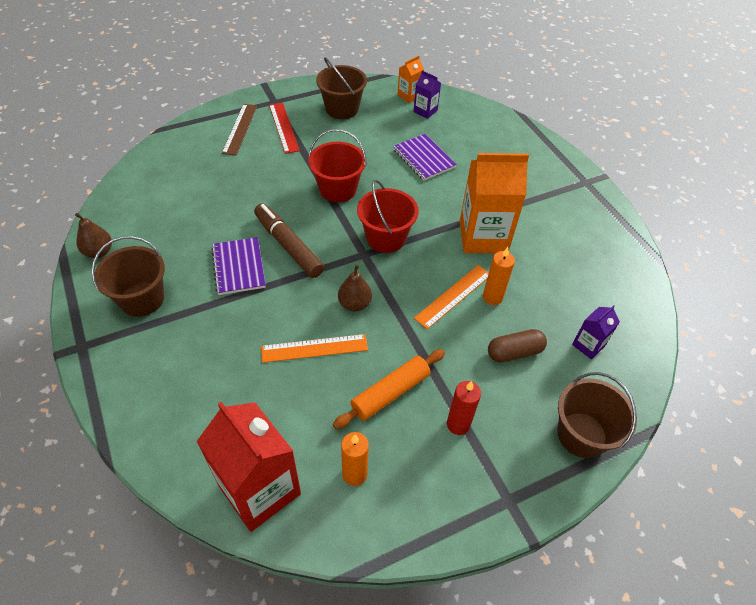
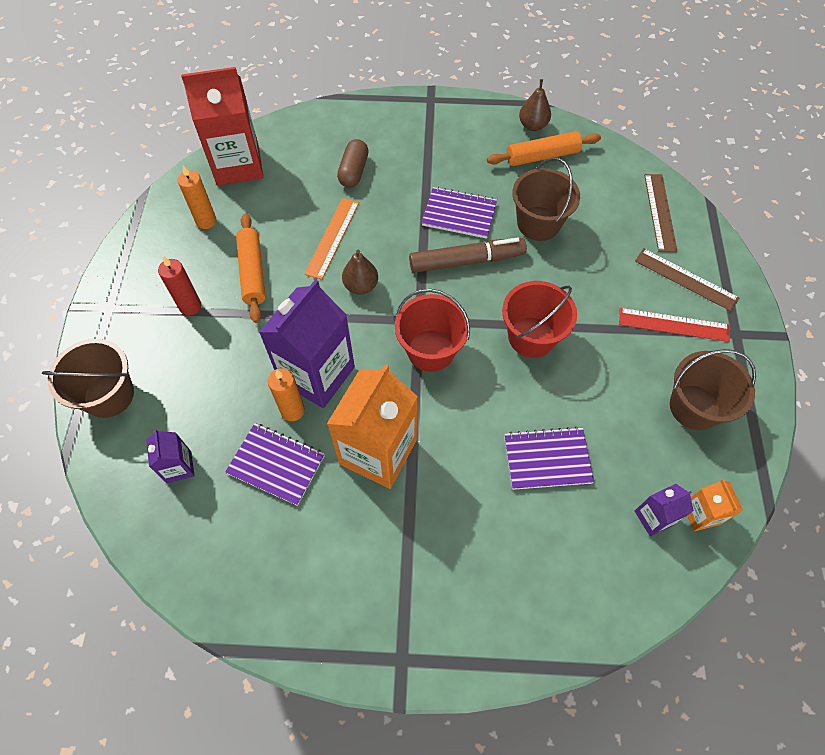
camera: 120 degrees right, 10 degrees up
(140, 234) = (542, 156): none -> orange rolling pin
(142, 299) = (459, 141): brown bucket -> brown bucket (538, 223)
(178, 152) = (659, 212): none -> brown ruler
(453, 296) = (317, 374): orange ruler -> purple carton
(514, 352) = (220, 391): brown capsule -> brown capsule (354, 171)
(537, 287) = (276, 465): none -> purple notebook

